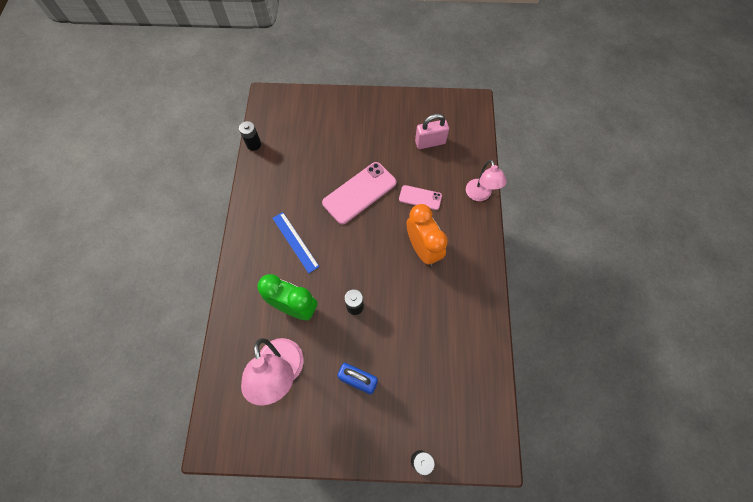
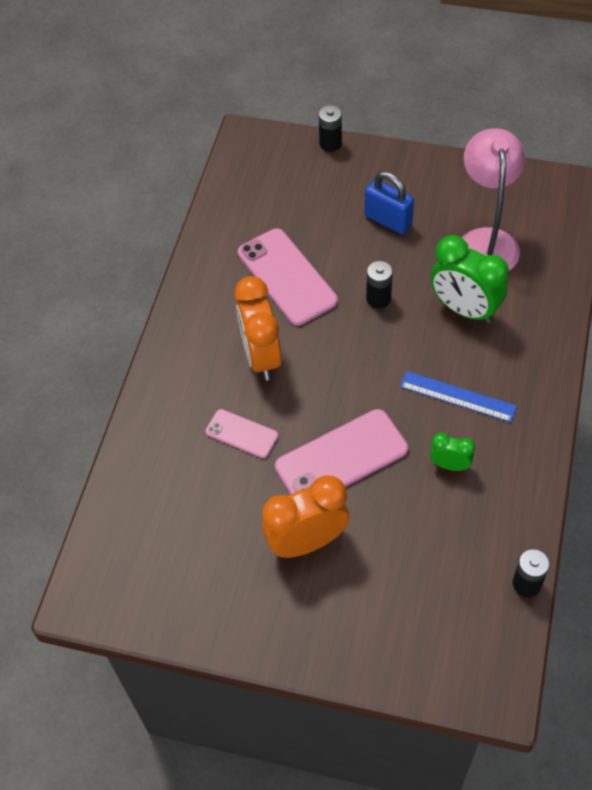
camera: 165 degrees left, 10 degrees down
(295, 242) = (457, 396): blue ruler -> blue ruler turned 45 degrees counterclockwise
(297, 198) = (449, 465): none -> green clock
(369, 146) = (307, 542): none -> orange clock
(422, 314) = (287, 277): none -> pink phone
(430, 142) = (193, 530): pink padlock -> none
(480, 195) = (142, 422): pink lamp -> none

